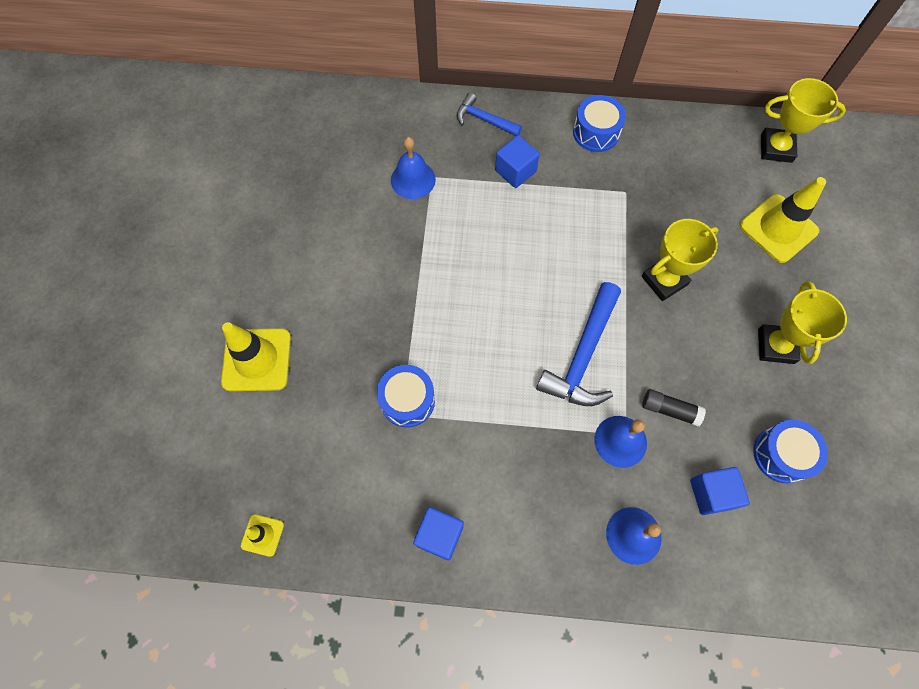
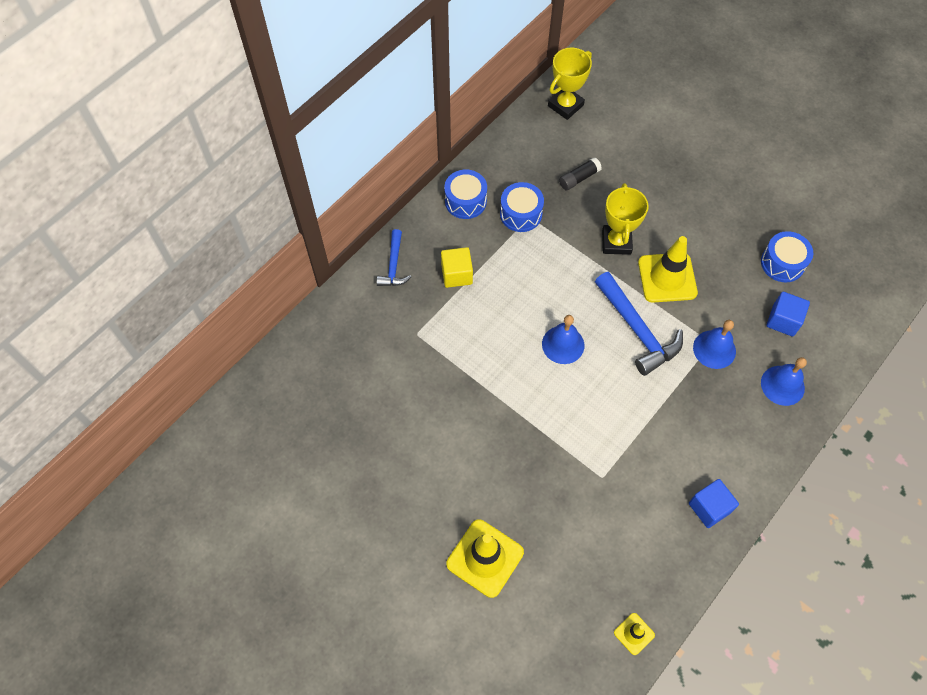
camera: 55 degrees left, 5 degrees down
(407, 400) = (594, 467): blue drum -> blue drum (521, 214)
(413, 179) = (408, 349): blue bell -> blue bell (563, 344)
(484, 119) = (393, 265): blue hammer -> blue hammer turned 60 degrees counterclockwise
(515, 171) = (457, 274): blue cube -> yellow cube
(669, 410) = (711, 305): black glue stick -> black glue stick (579, 178)
(775, 346) = (708, 213): yellow trophy -> none
(778, 228) = (626, 149): yellow traffic cone -> yellow traffic cone (667, 278)

